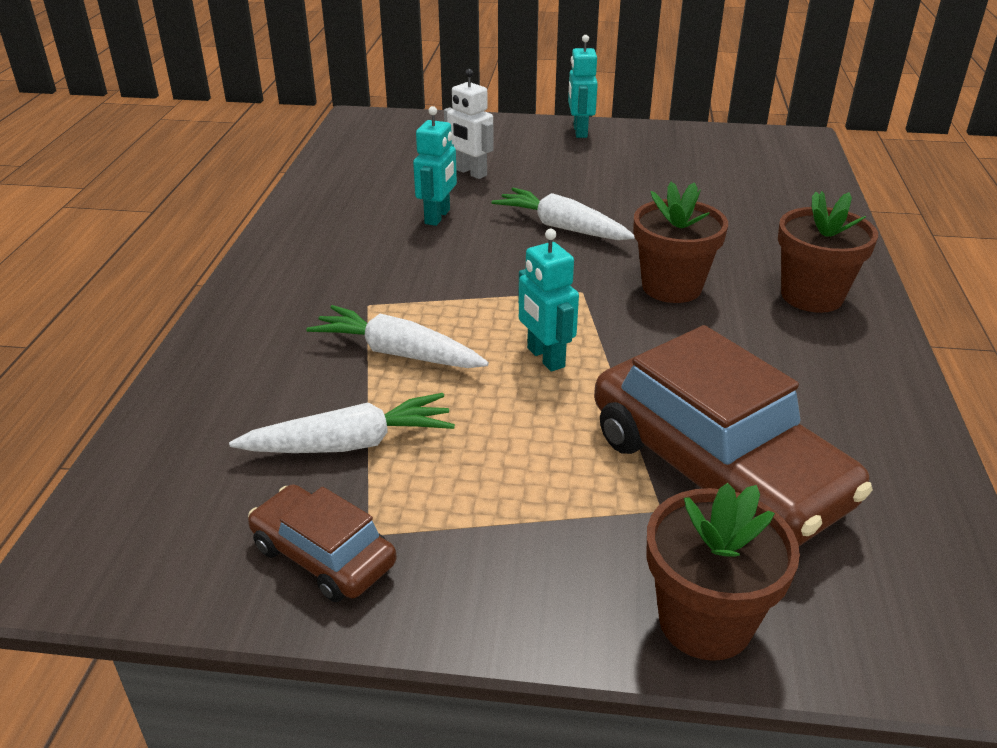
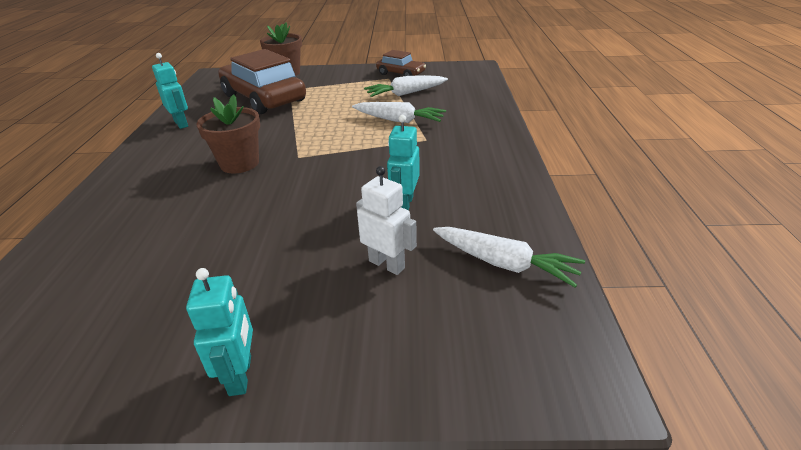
camera: 175 degrees right, 0 degrees up
(545, 358) = (325, 124): turquoise robot -> turquoise robot (181, 124)
(562, 227) = (301, 203): white carrot -> white carrot (504, 263)
(812, 296) = (154, 165): brown flower pot -> none

